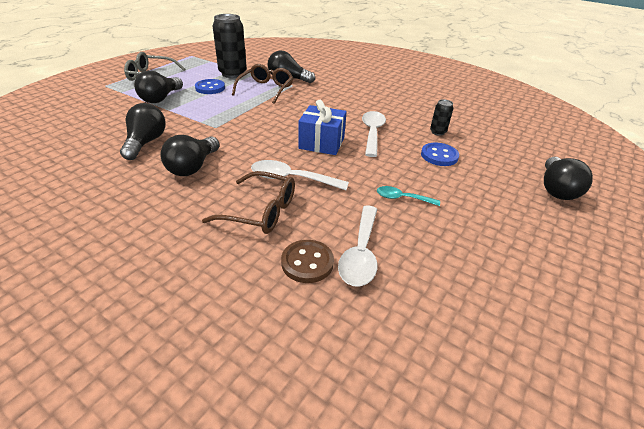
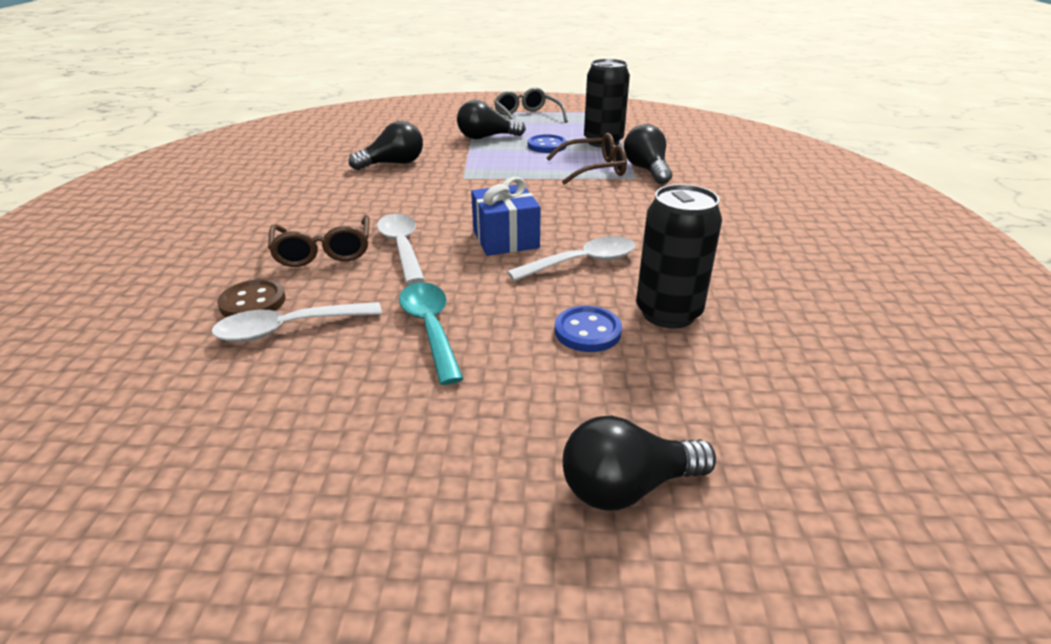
camera: 60 degrees right, 5 degrees down
(193, 167) = (372, 196): black light bulb -> none
(402, 198) = (430, 328): turquoise spoon -> turquoise spoon, size x1.64
(437, 132) = (668, 313): black can -> black can, size x2.07

